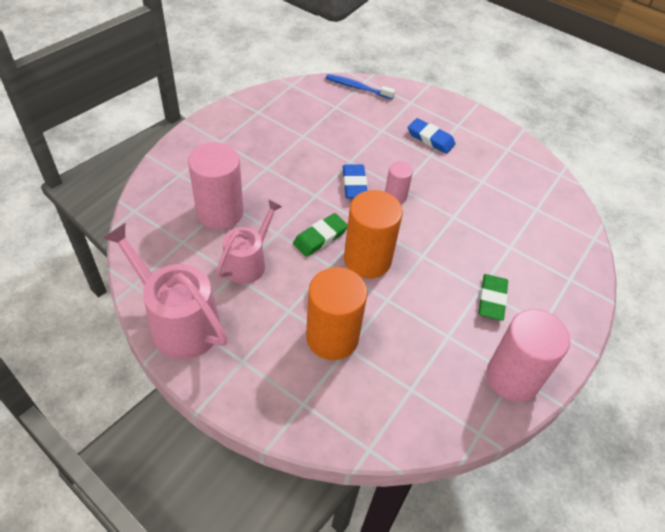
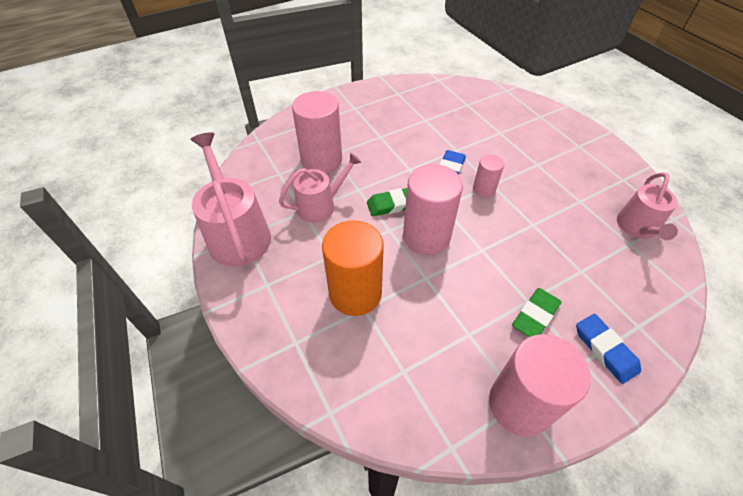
camera: 30 degrees right, 0 degrees up
(357, 87) = (495, 94): blue toothbrush -> none
(367, 259) = (426, 236): orange cylinder -> pink cylinder
(430, 138) = (544, 150): blue eraser -> blue eraser (605, 350)
(536, 192) = (637, 228): none -> pink watering can

